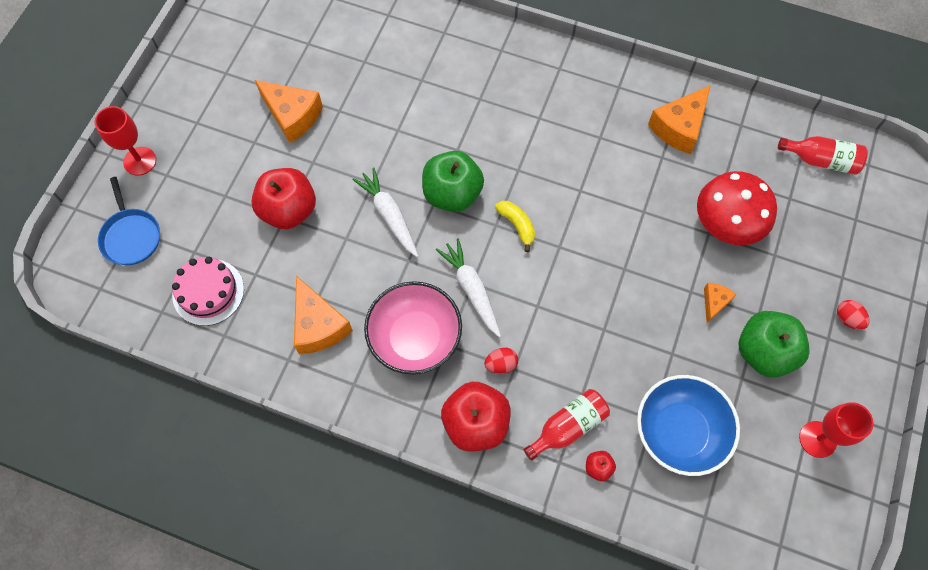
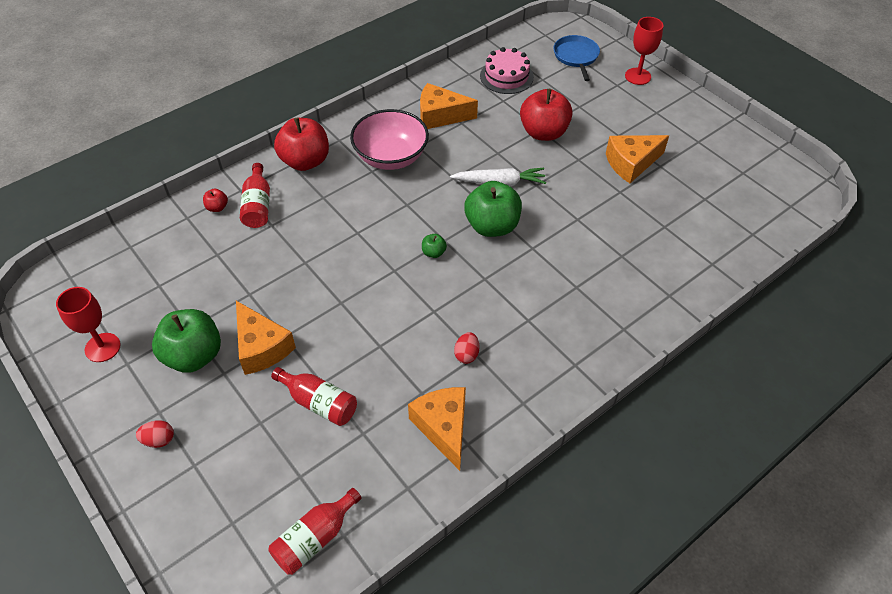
camera: 120 degrees right, 15 degrees down
(131, 236) = (576, 56): blue pan -> blue pan turned 75 degrees clockwise
(471, 289) = (402, 201): white carrot -> none
(501, 364) = (332, 192): red egg -> red egg (466, 354)
(517, 225) = (433, 253): yellow banana -> green apple
(679, 432) = (194, 264): blue bowl -> none
(714, 302) = (261, 347): orange cheese -> orange cheese, size x1.90
(726, 223) = (319, 403): red mushroom -> red bottle

